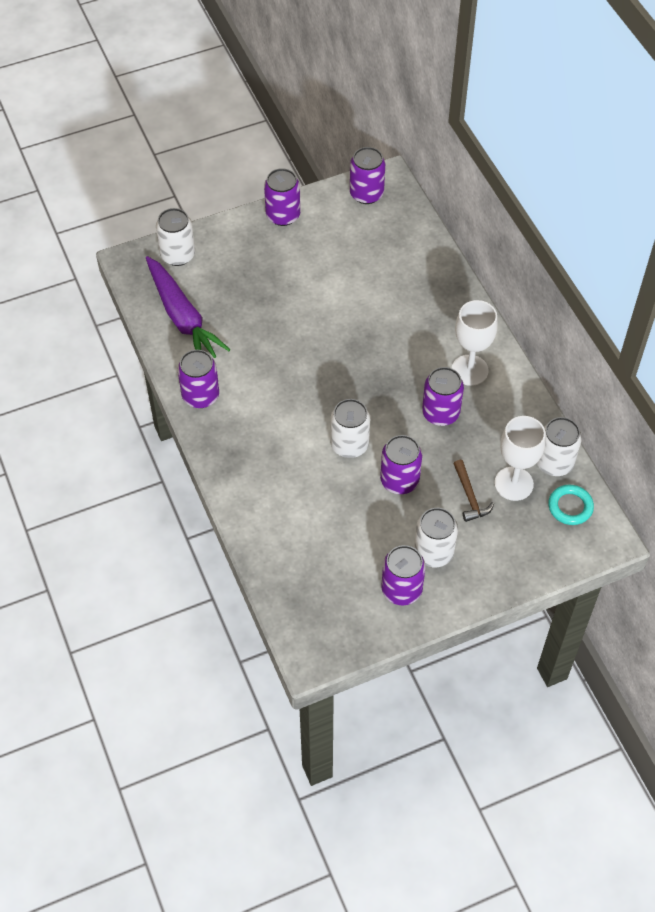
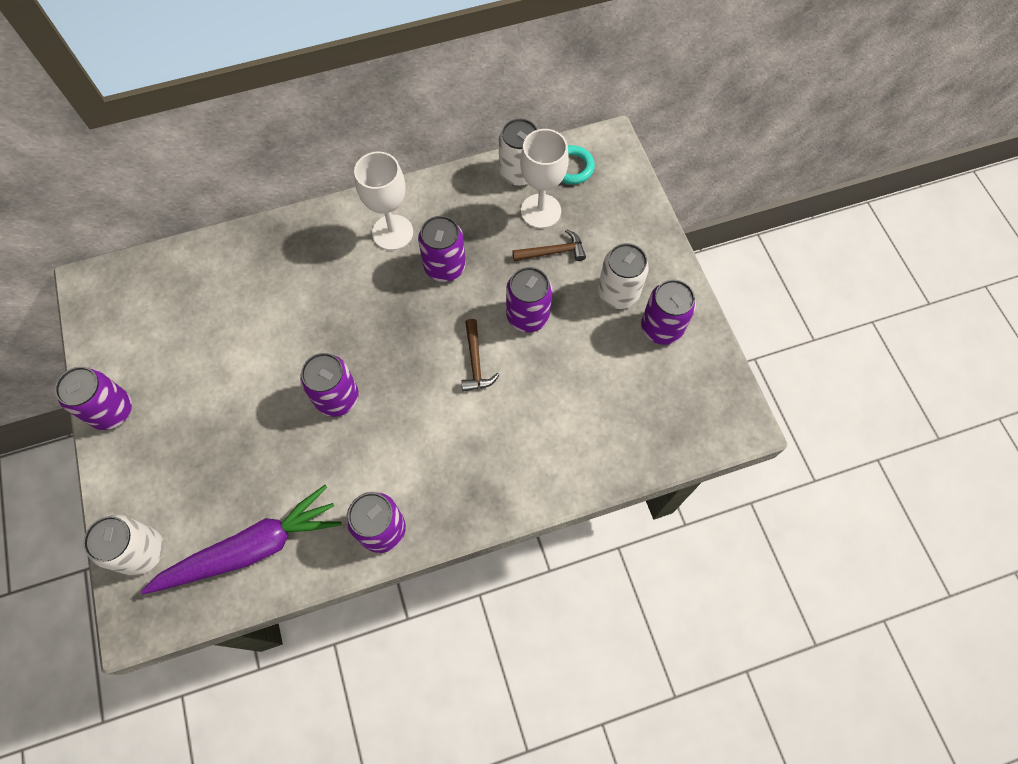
camera: 85 degrees left, 10 degrees up
(349, 444) = (475, 362): white can -> brown hammer
(366, 194) = (106, 310): purple can -> purple can (337, 397)

